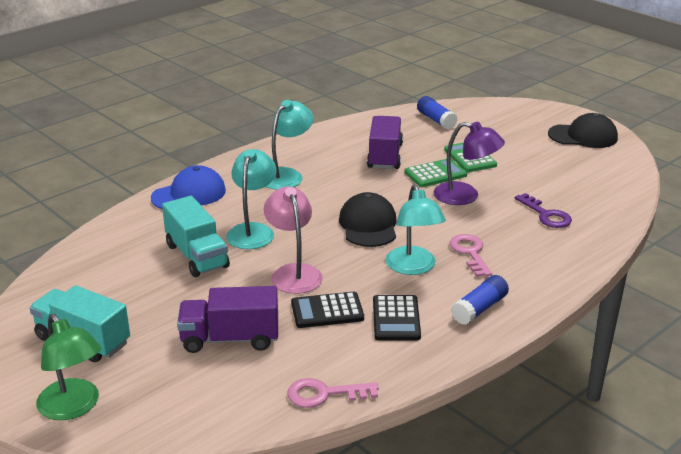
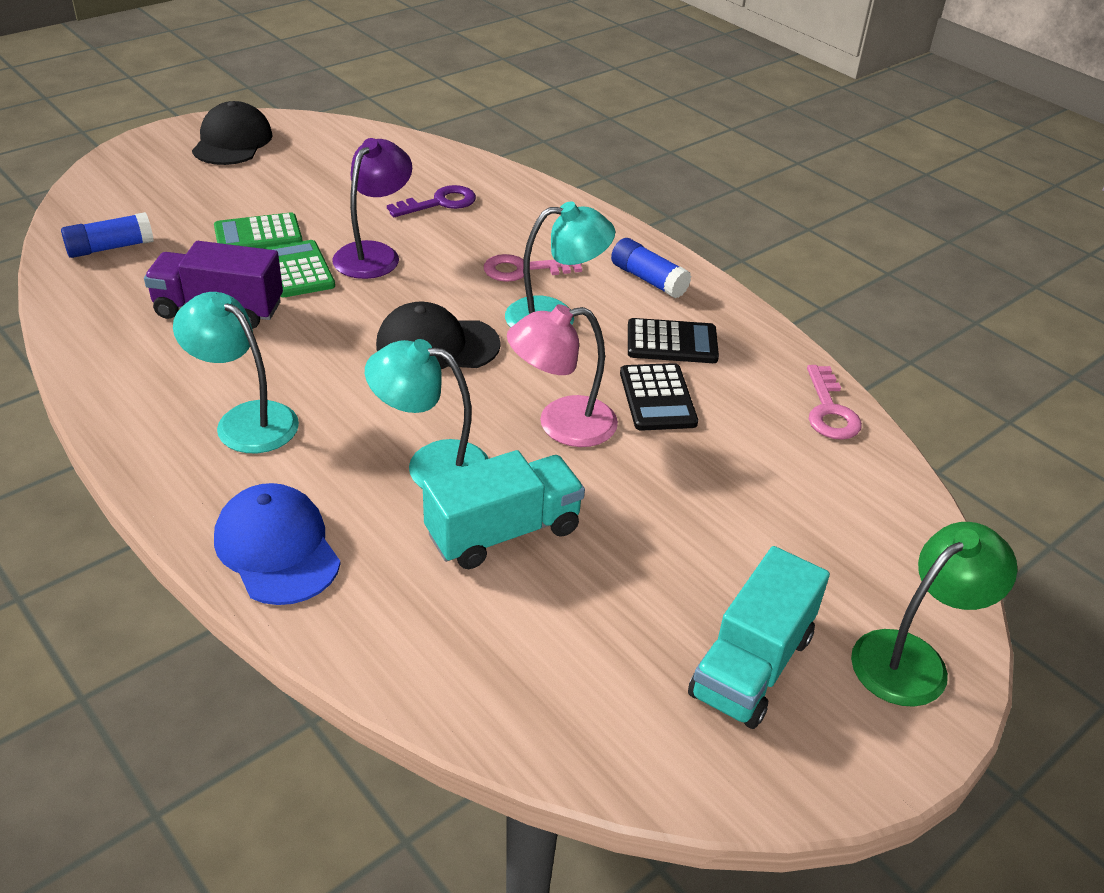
camera: 90 degrees left, 10 degrees up
(230, 339) = (729, 492): purple truck -> none

